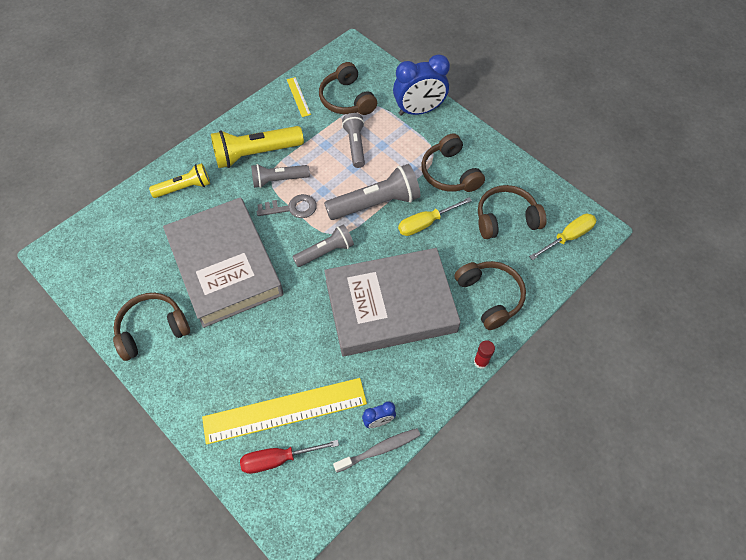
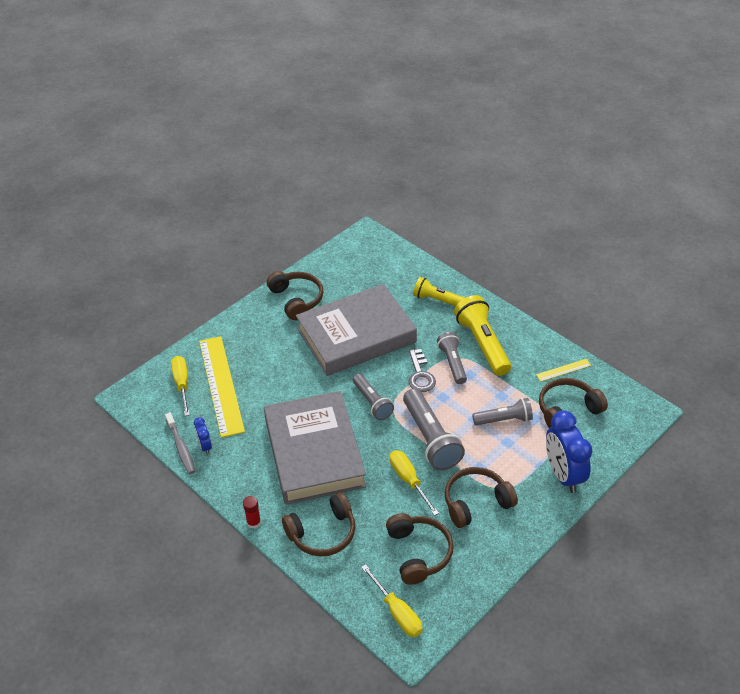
camera: 90 degrees right, 15 degrees down
(184, 188) = (437, 300): yellow flashlight -> yellow flashlight turned 135 degrees clockwise
(278, 459) = (182, 384): red screwdriver -> yellow screwdriver

